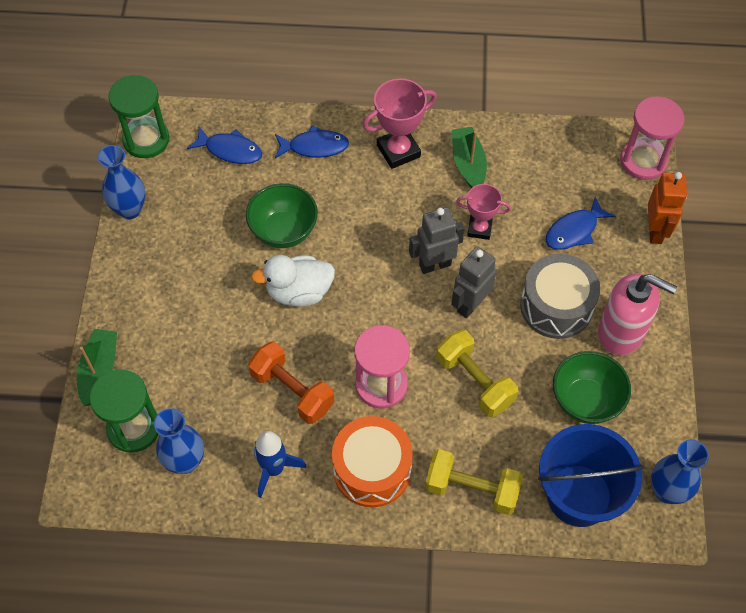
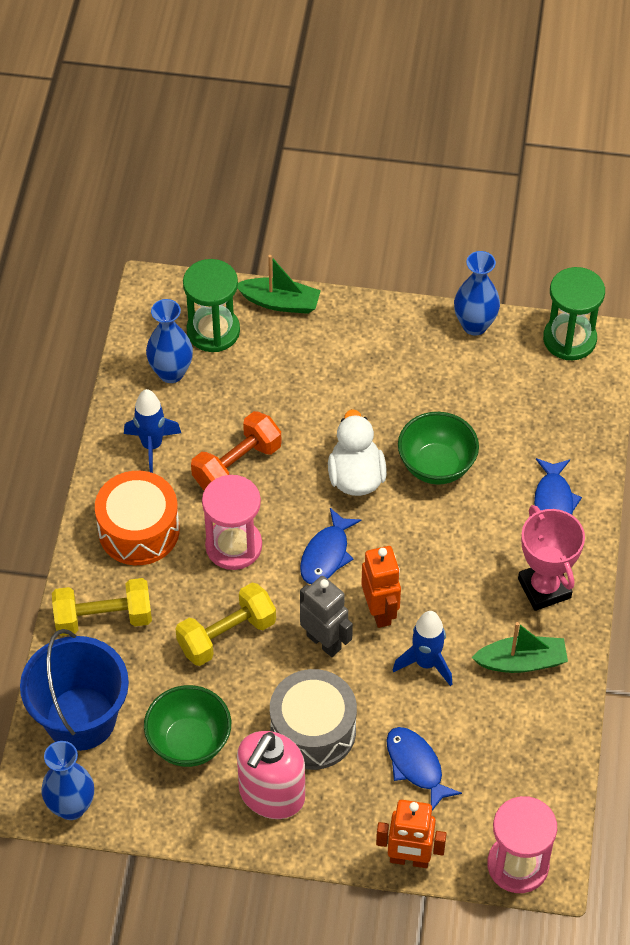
camera: 95 degrees right, 5 degrees down
(230, 150) = (551, 418): blue fish -> blue fish (326, 554)
(435, 264) = (380, 611): grey robot -> orange robot
(471, 489) = (103, 618): yellow dumbbell -> yellow dumbbell turned 60 degrees clockwise
(479, 229) = (426, 663): pink trophy -> blue rocket

